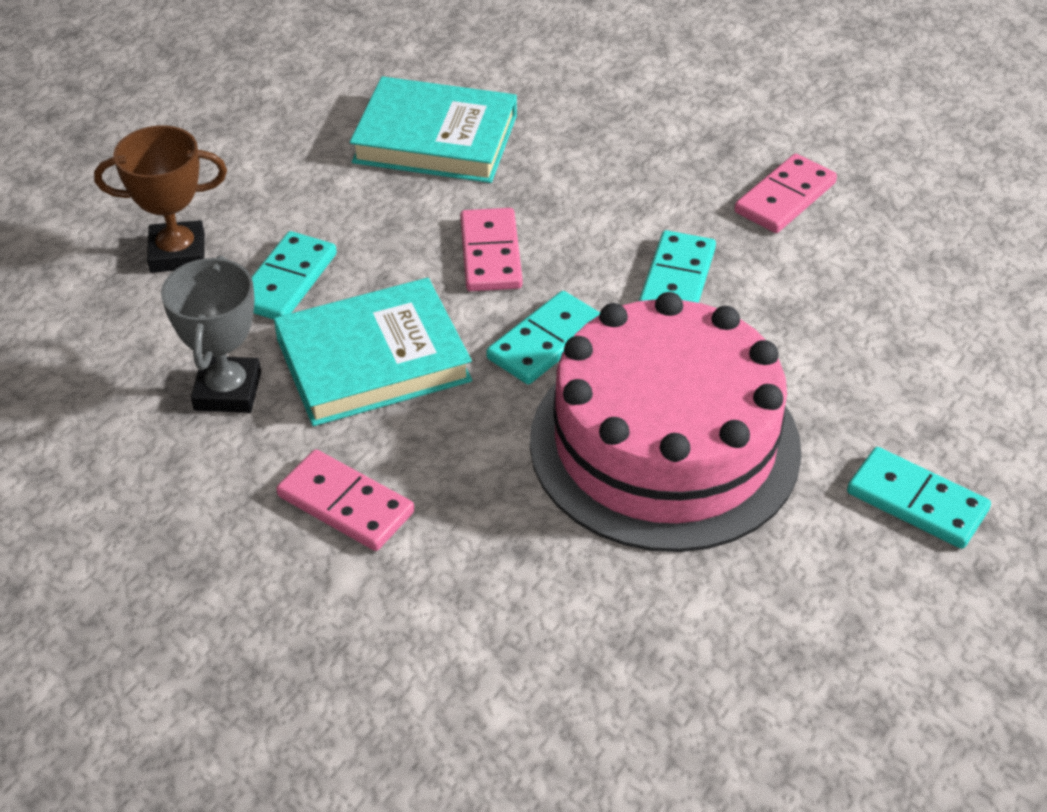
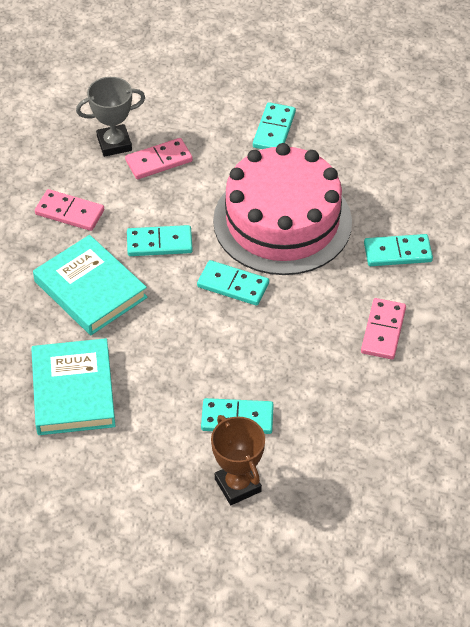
camera: 110 degrees left, 5 degrees up
(228, 391) = (335, 411): grey trophy -> grey trophy (114, 143)
(373, 360) = (281, 354): turquoise book -> turquoise book (90, 289)
(490, 254) = (172, 329): pink domino -> pink domino (159, 161)
(513, 589) = (397, 253): none -> turquoise domino

